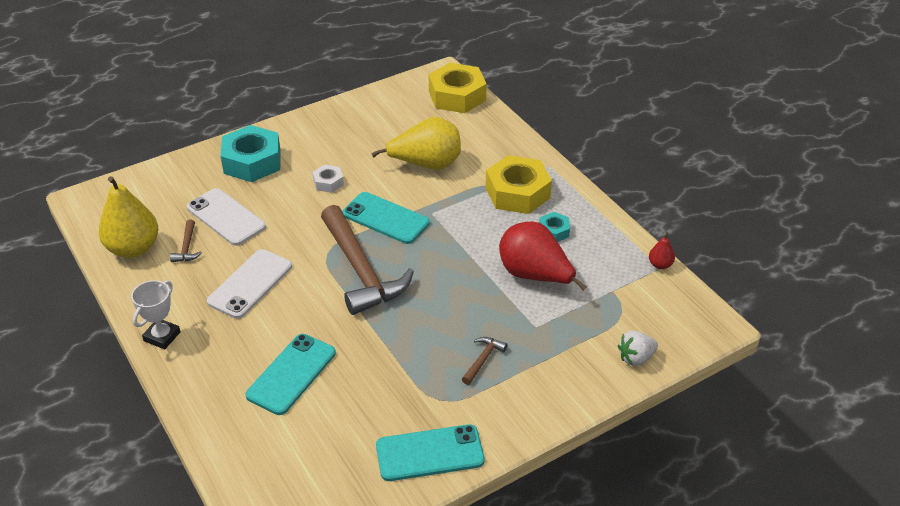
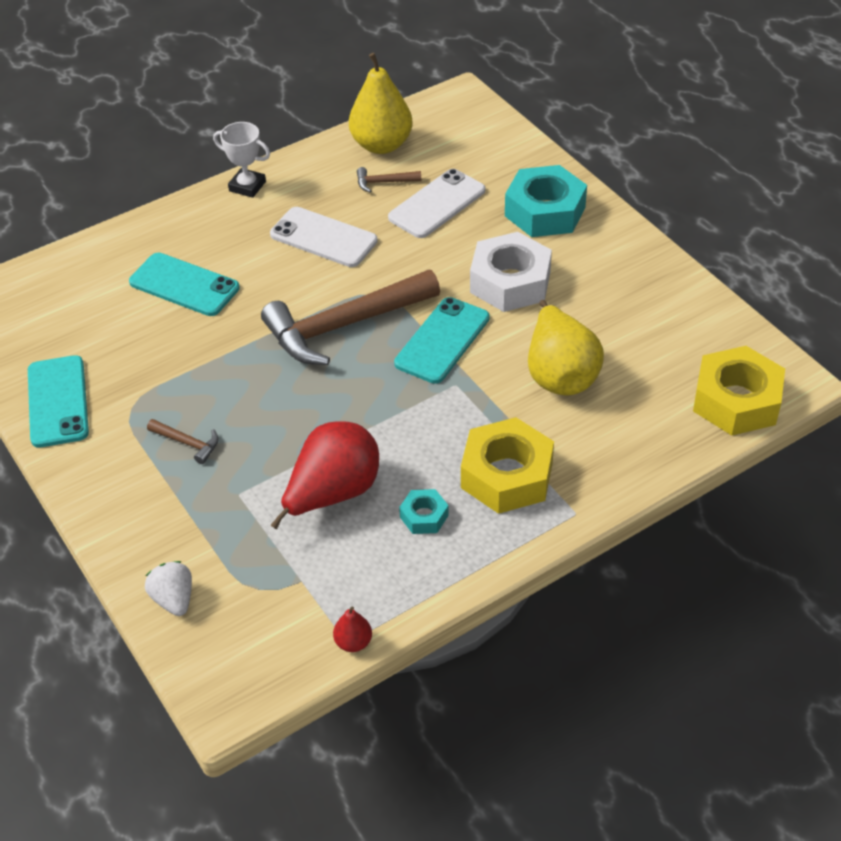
camera: 90 degrees right, 5 degrees up
(328, 182) = (510, 282): white nut -> white nut, size x2.05

